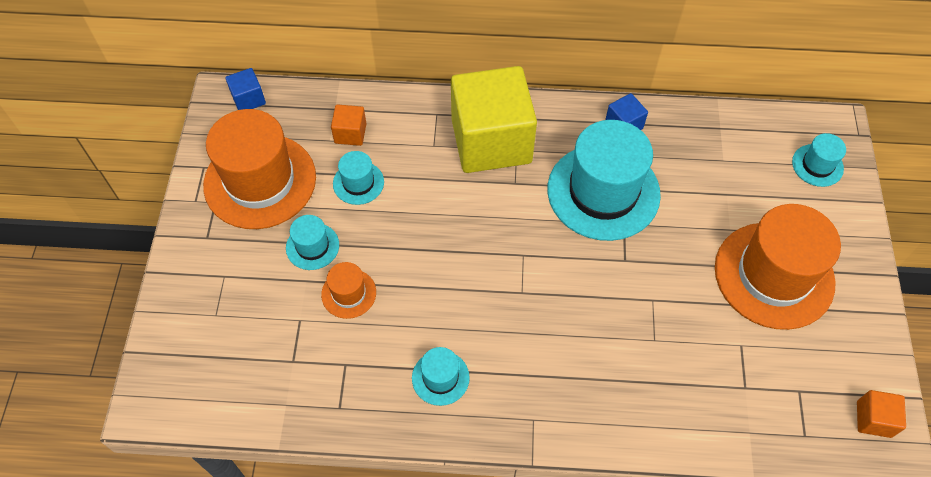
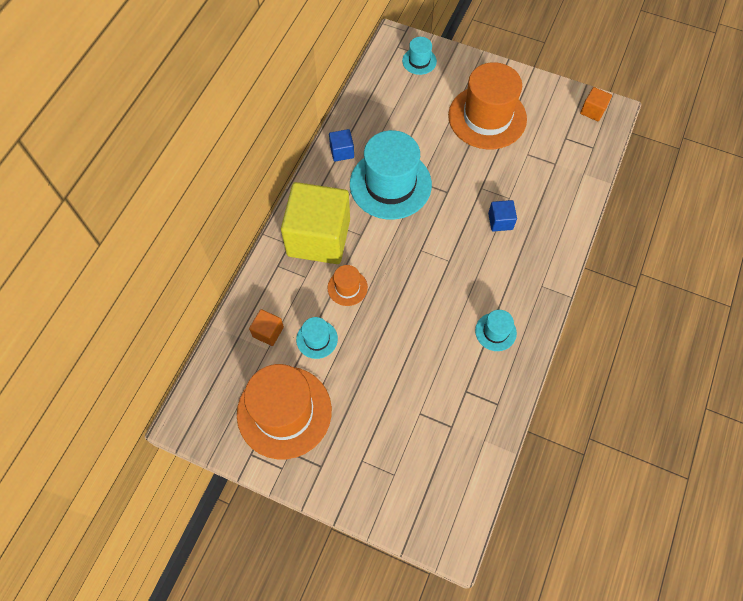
camera: 70 degrees left, 5 degrees up
(248, 99) = (197, 401): blue cube -> blue cube (500, 221)
(312, 246) = (360, 387): turquoise hat -> none
(348, 293) = (410, 373): orange hat -> orange hat (347, 287)

